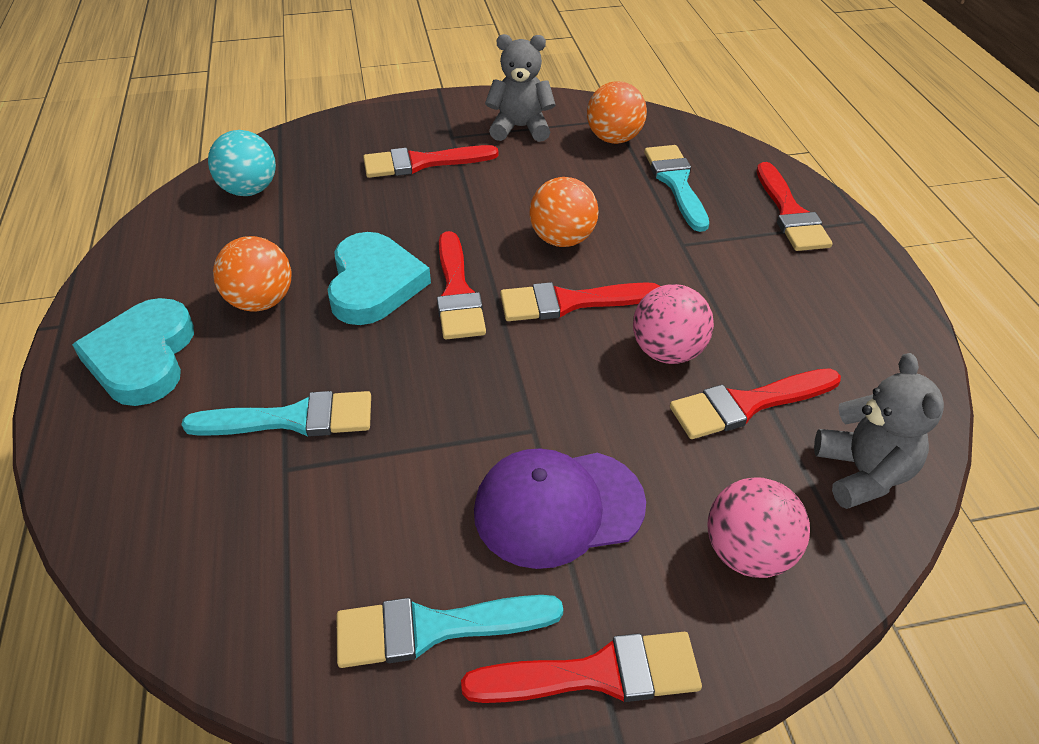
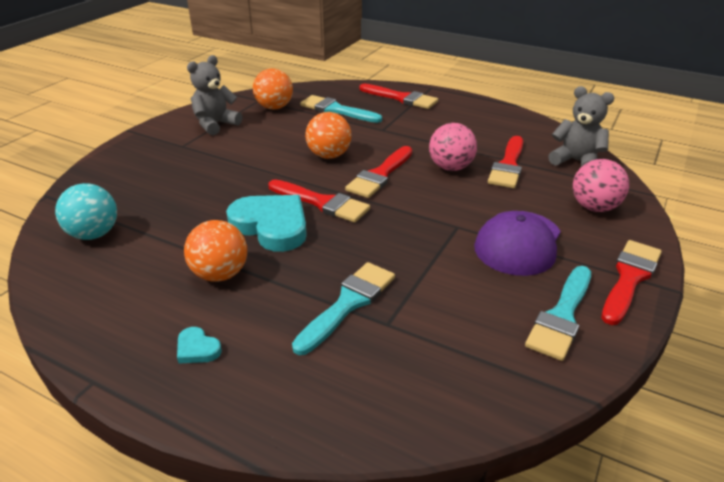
camera: 50 degrees left, 10 degrees down
(143, 357) = (197, 349): turquoise heart -> turquoise heart, size x0.43
(421, 163) = (188, 165): red brush -> none

